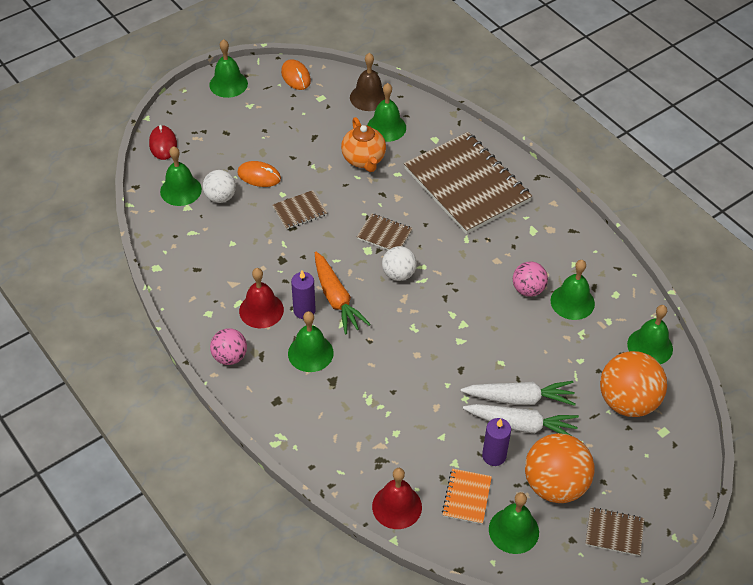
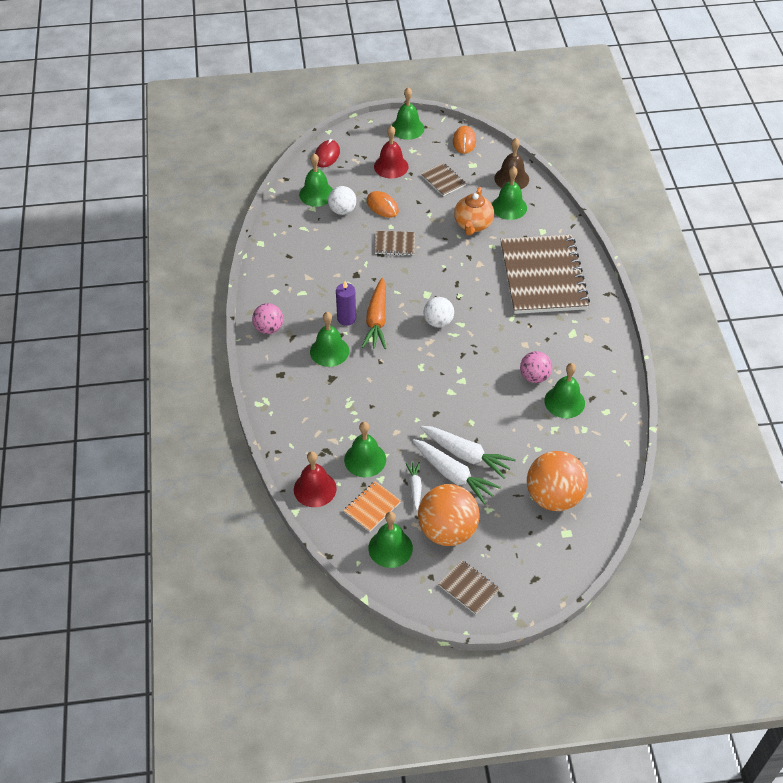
camera: 30 degrees right, 0 degrees up
(261, 310) = (315, 305): red bell -> red bell (391, 166)
(384, 234) = (448, 288): brown notebook -> brown notebook (443, 180)
(494, 456) = (415, 487): purple candle -> white carrot
(650, 346) = (605, 464): green bell -> green bell (365, 459)

